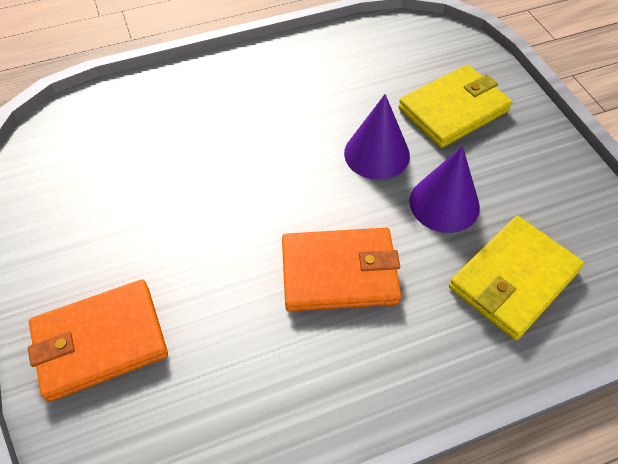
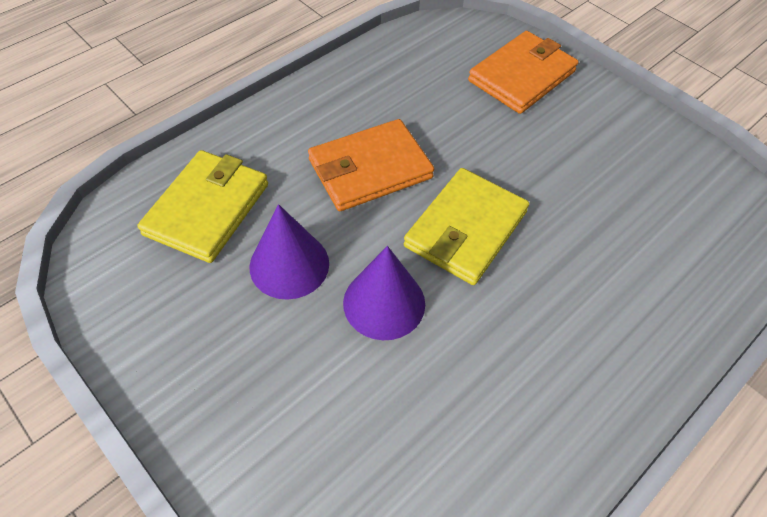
camera: 155 degrees right, 0 degrees up
(453, 110) = (306, 409): yellow wallet -> yellow wallet (465, 229)

